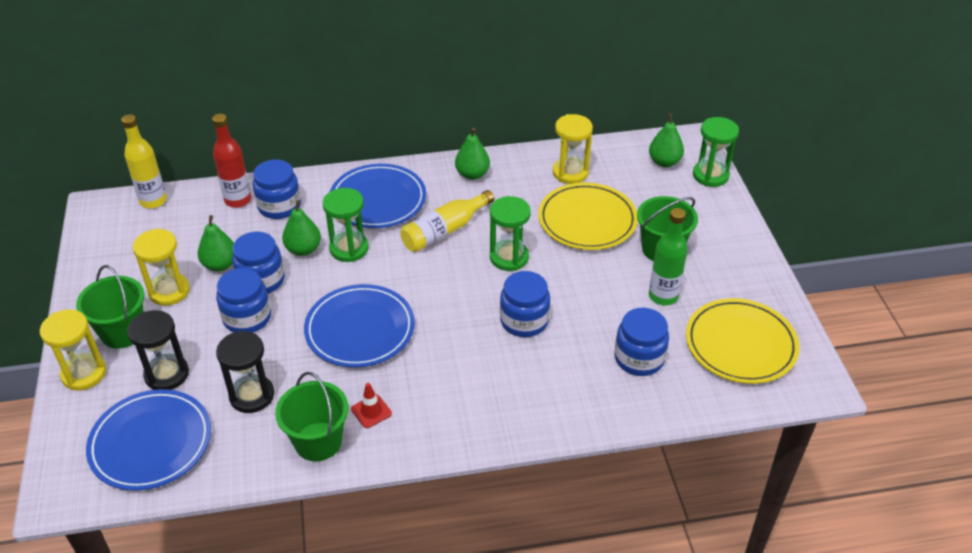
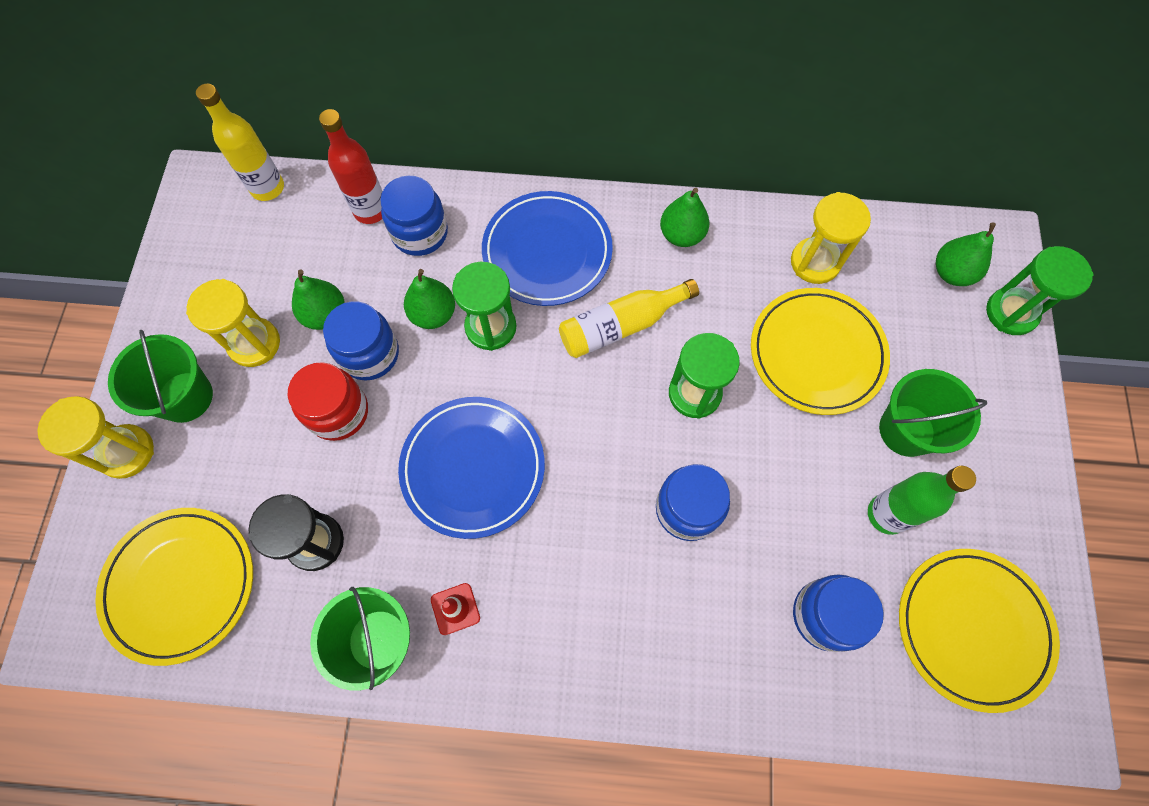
camera: 15 degrees right, 25 degrees up
(151, 443) = (180, 585): blue plate -> yellow plate
(167, 374) = (222, 479): black hourglass -> none
(247, 318) = (338, 412): blue jar -> red jar

